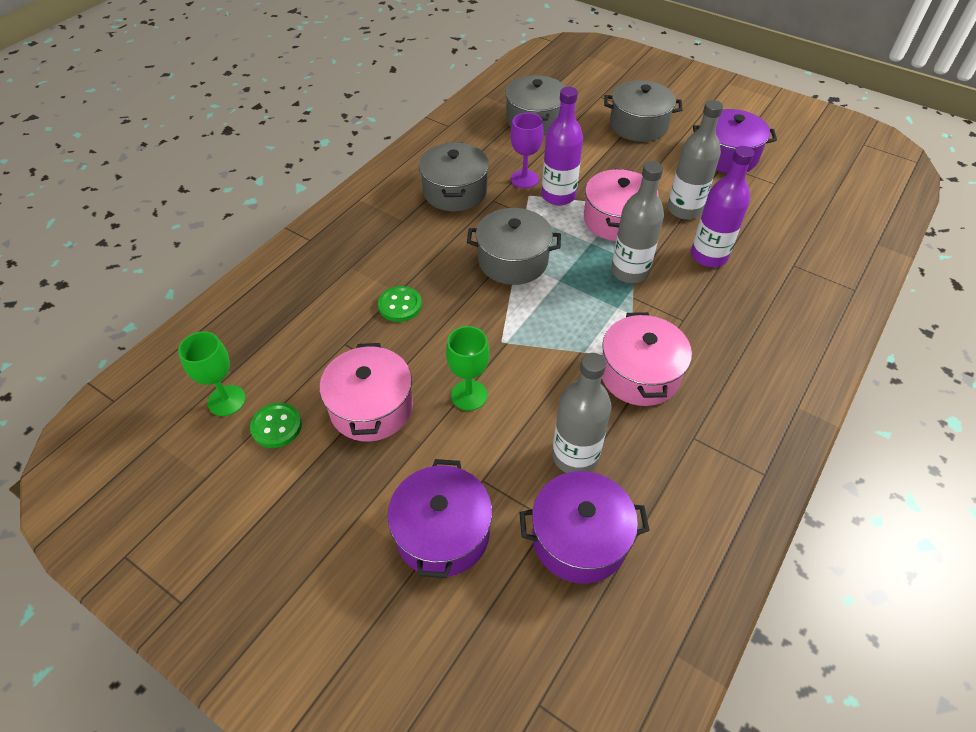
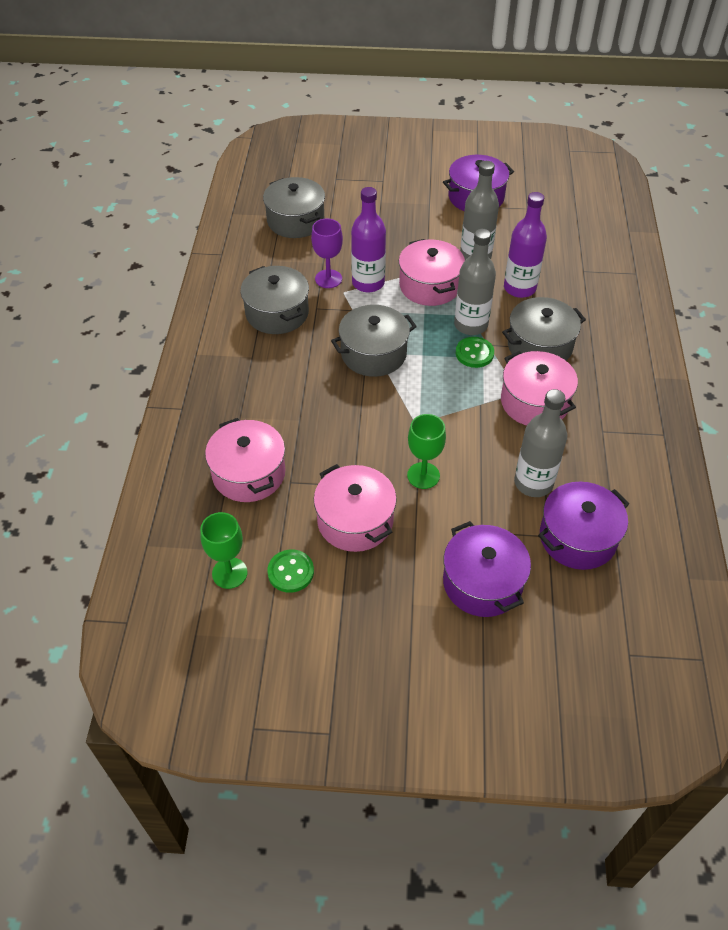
camera: 30 degrees left, 0 degrees up
(316, 320) = (249, 473): none -> pink pot
(400, 305) = (310, 430): green button -> green button (474, 353)
(638, 125) = (387, 195): grey pot -> grey pot (539, 346)

